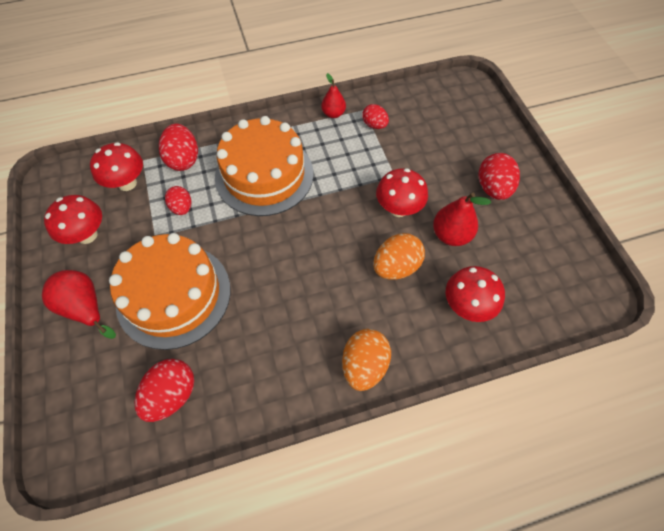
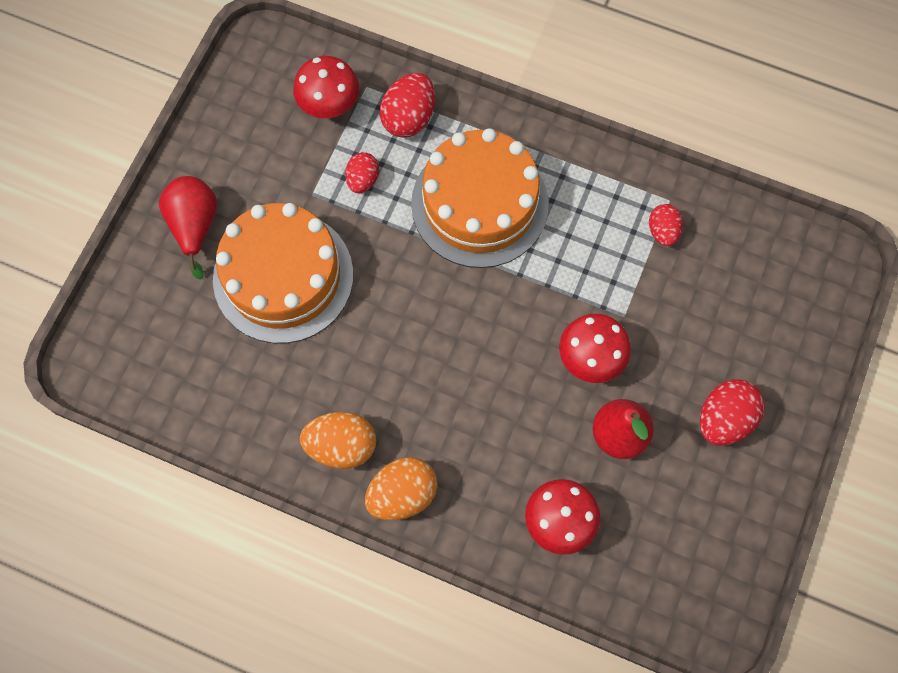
camera: 40 degrees right, 10 degrees up
(87, 235) = (249, 142): red mushroom -> none
(172, 395) = (210, 377): red egg -> none
(333, 114) = (627, 179): red pear -> none
(396, 267) = (525, 422): orange egg -> orange egg (341, 446)

